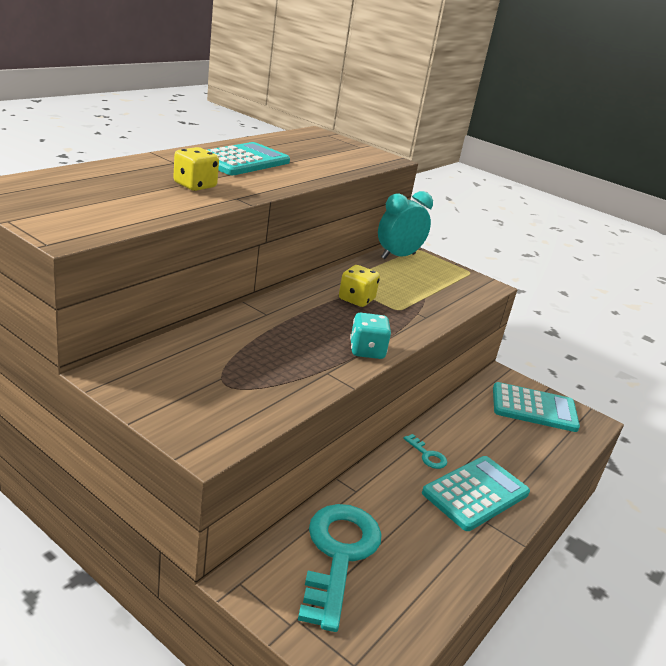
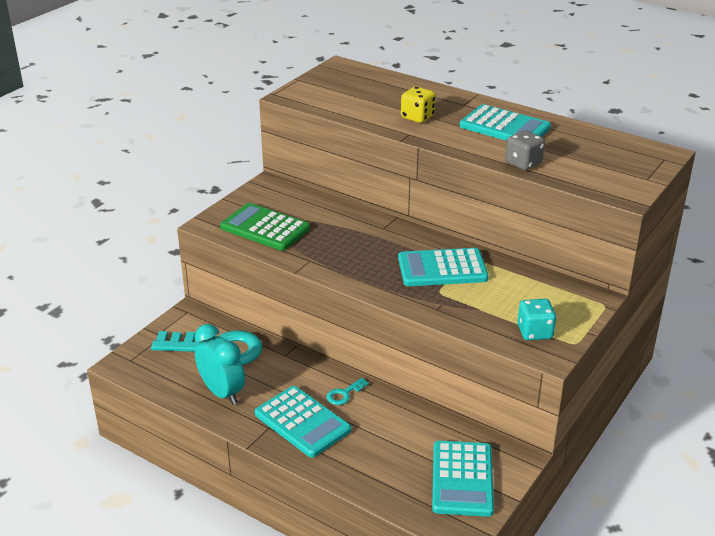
camera: 90 degrees right, 5 degrees up
(238, 394) = (265, 228): none -> green calculator
(324, 172) = (523, 163): none -> grey dice
(356, 299) = (442, 269): yellow dice -> turquoise calculator
(367, 351) = (352, 277): turquoise dice -> turquoise dice (534, 332)
(398, 256) = (569, 291): turquoise clock -> turquoise clock (222, 393)

